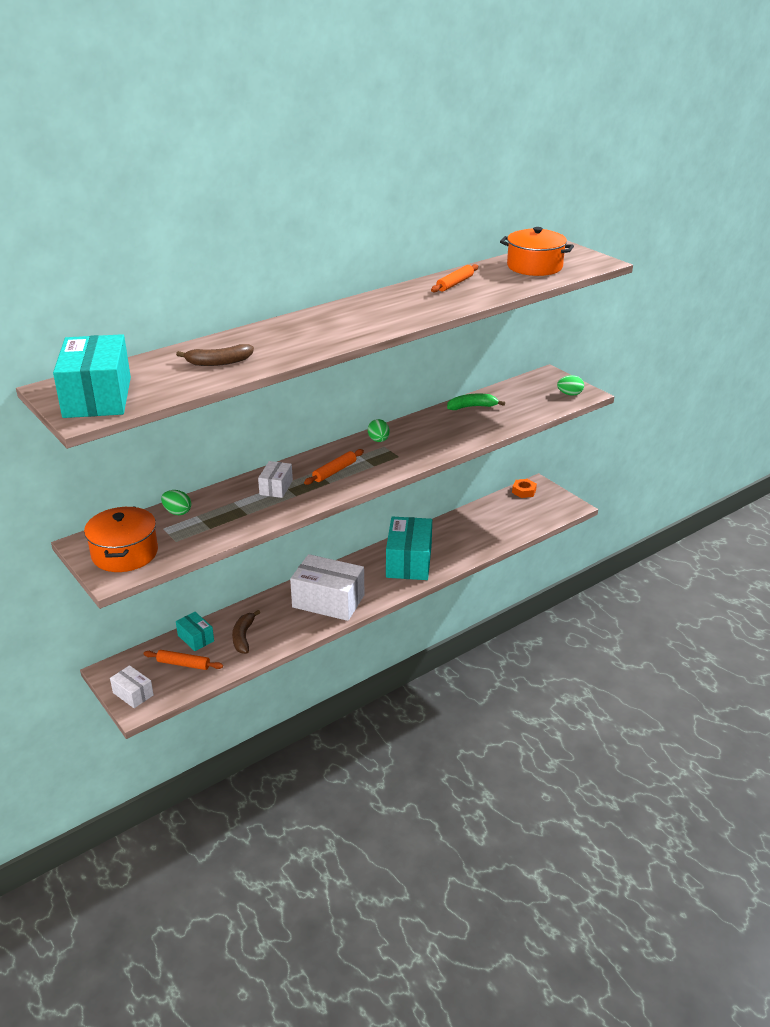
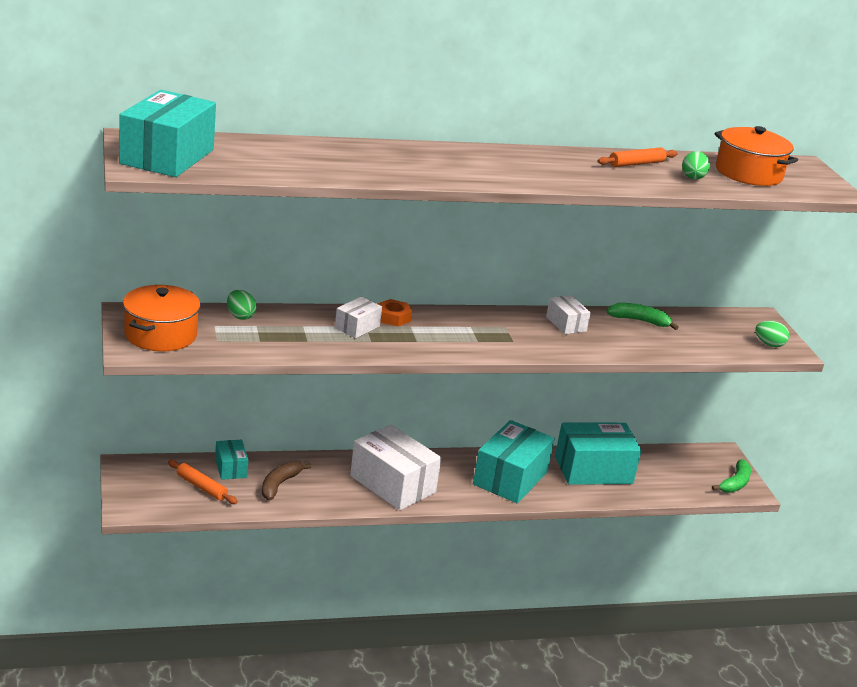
camera: 20 degrees right, 5 degrees down
(133, 694) = (134, 495): white box -> white box (566, 324)
(219, 362) = (310, 162): brown banana -> none
(334, 471) = (431, 333): orange rolling pin -> none
(378, 440) = (504, 319): green egg -> green egg (692, 178)
(461, 532) = (593, 470): none -> turquoise box
(524, 491) = (701, 455): orange nut -> orange nut (393, 317)
(560, 504) = (735, 483): none -> green banana

